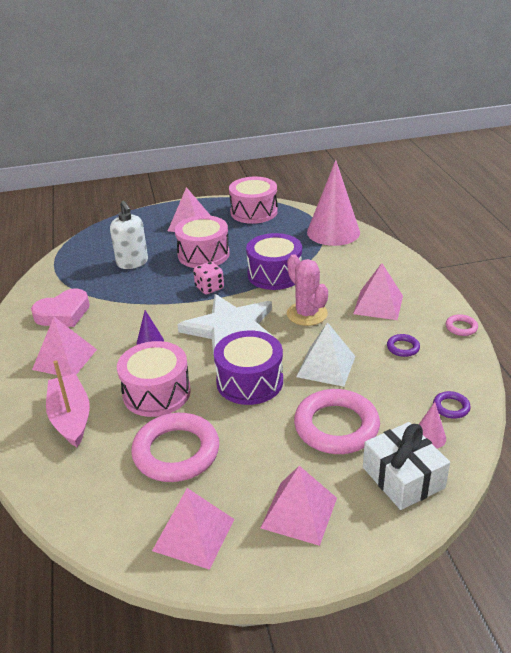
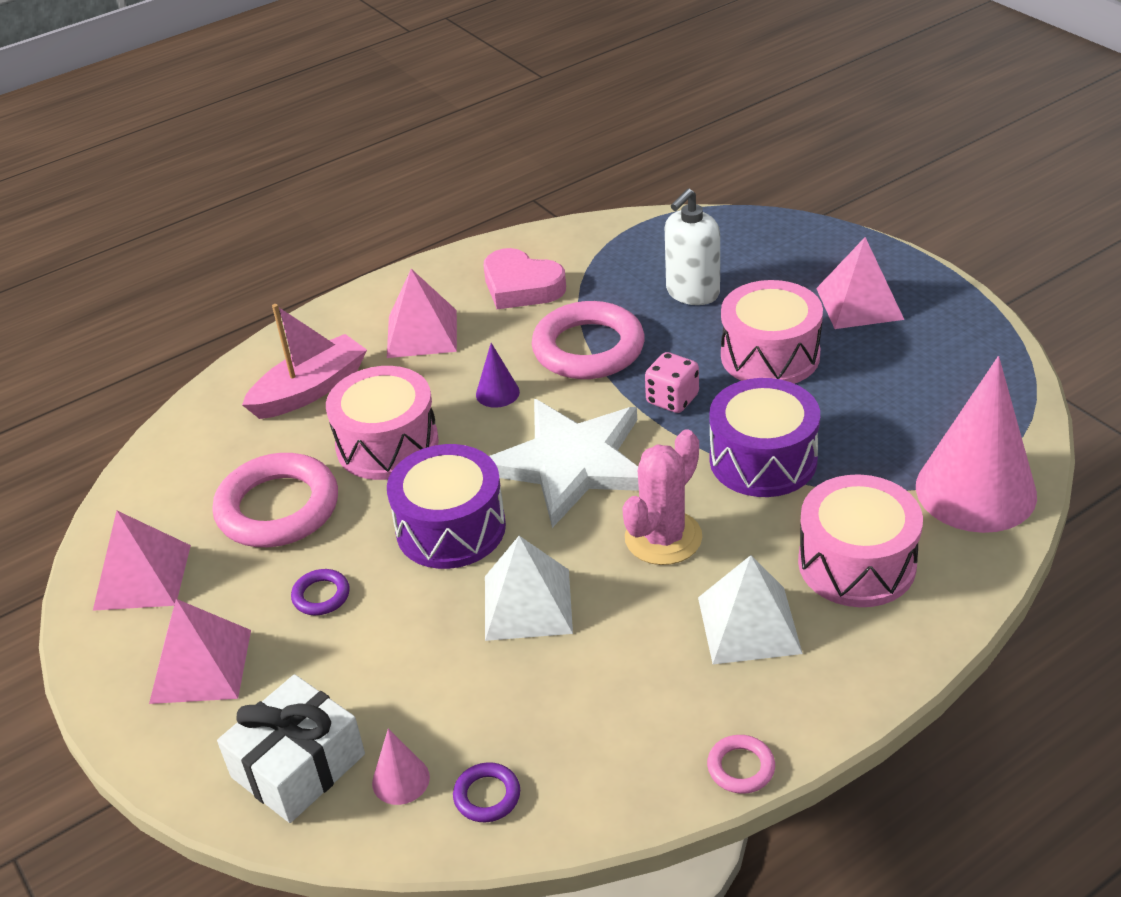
camera: 70 degrees right, 5 degrees up
(254, 212) = (967, 361): pink drum -> pink drum (856, 563)
(336, 426) = (385, 657): pink ring -> pink ring (588, 348)
(378, 304) = (749, 625): pink pyramid -> white pyramid
(403, 347) = (628, 692): purple ring -> purple ring (321, 596)

